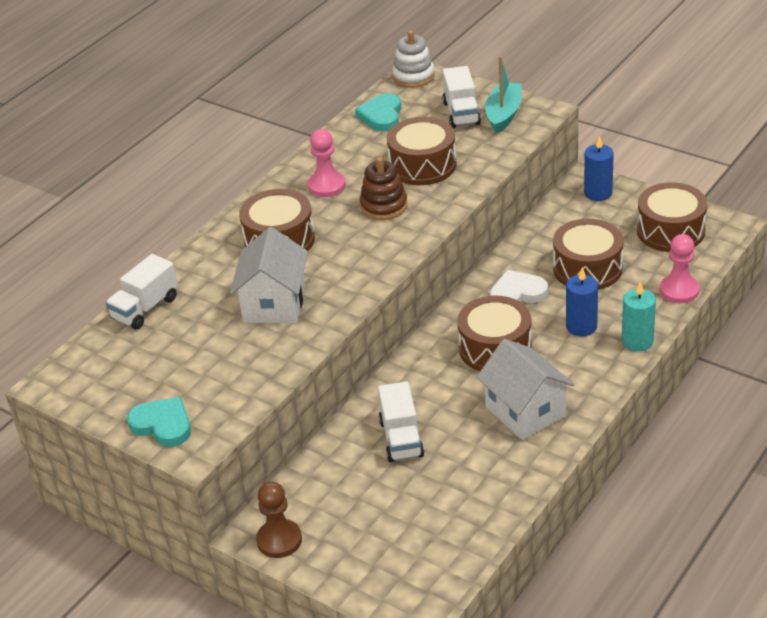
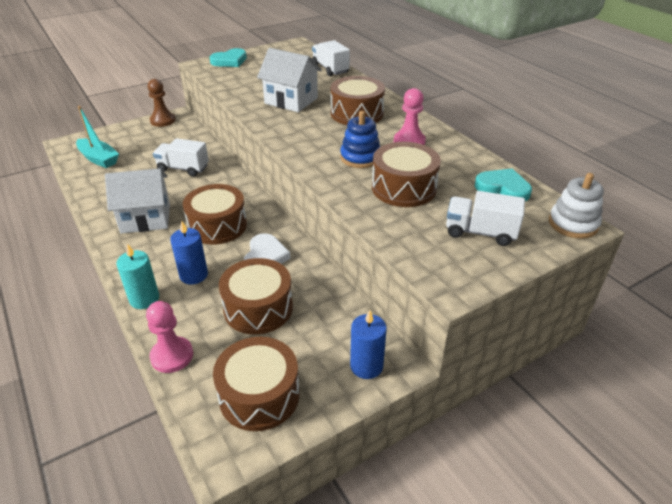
camera: 110 degrees right, 0 degrees up
(384, 206) = (360, 157): brown stacking toy -> blue stacking toy
(503, 114) = (462, 258): turquoise boat -> turquoise boat (99, 159)

